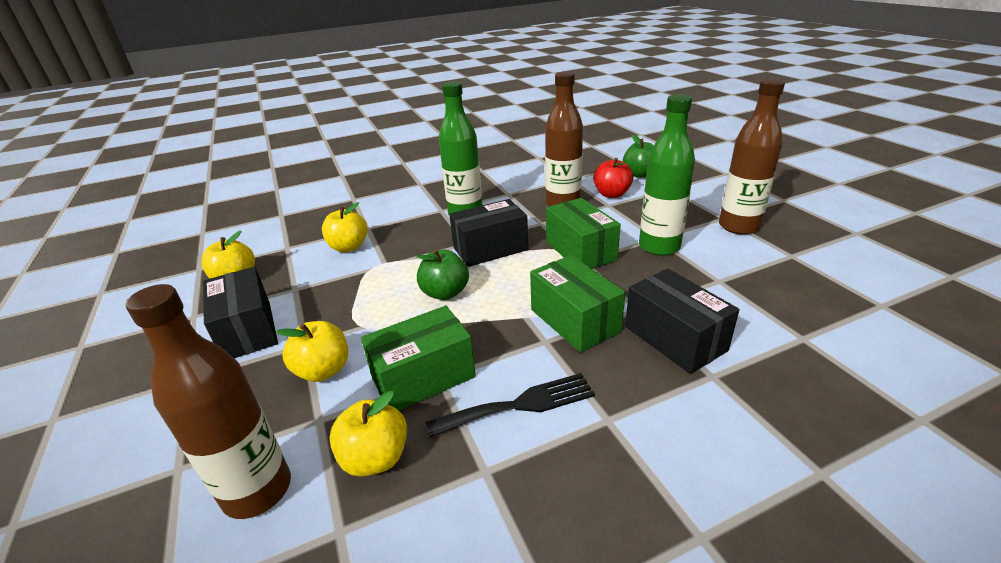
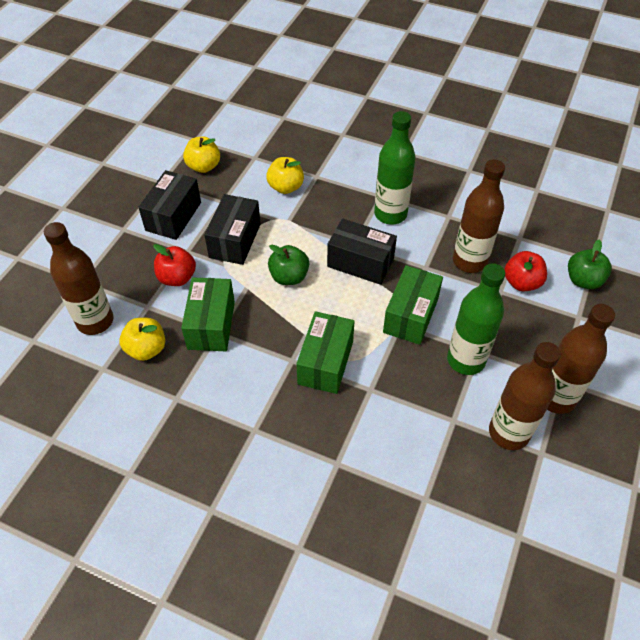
camera: 45 degrees right, 20 degrees up
(323, 370) = (177, 278): yellow apple -> red apple
(423, 377) = (211, 325): green box -> green box turned 75 degrees clockwise
(519, 405) = (229, 383): black fork -> none
(674, 338) = (357, 426): black box -> black box (235, 240)
(757, 260) = (509, 432): none -> brown bottle

